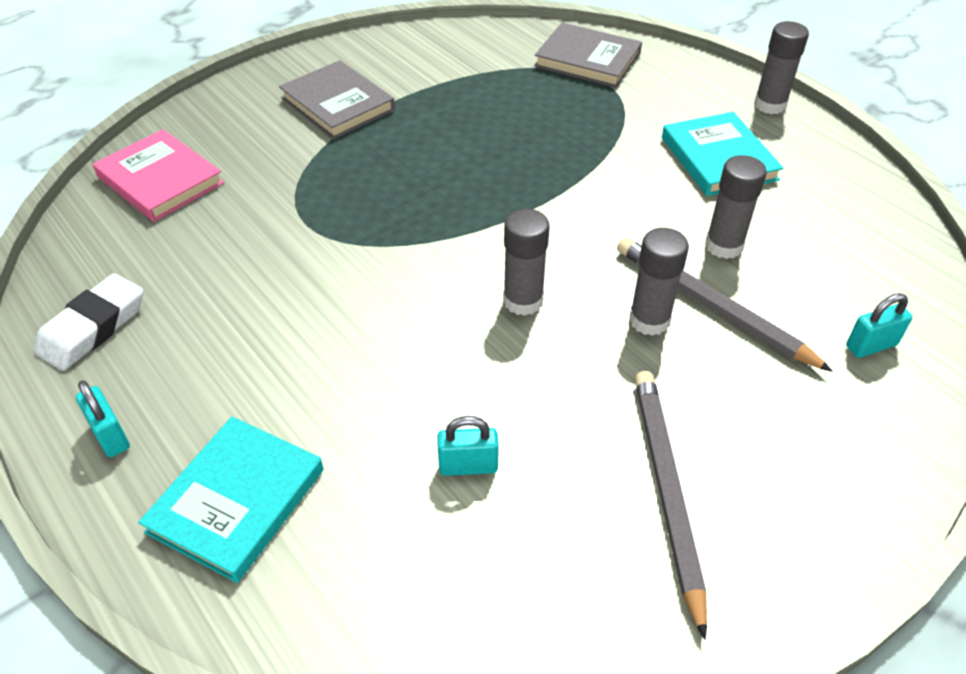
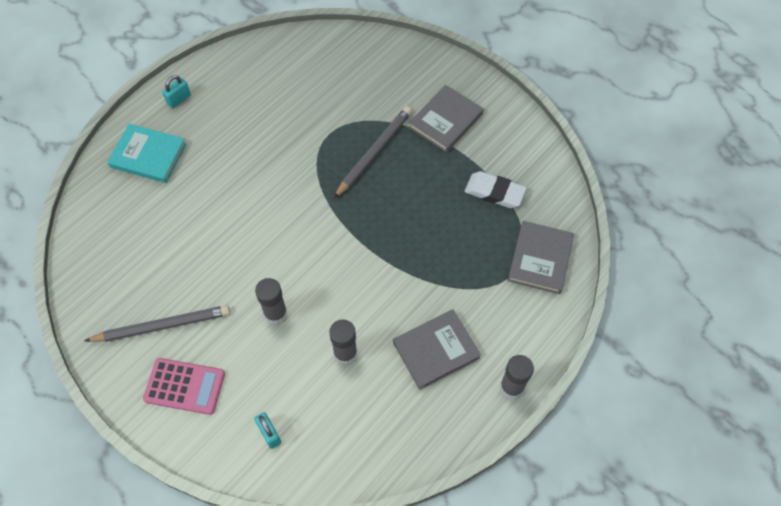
camera: 80 degrees right, 15 degrees up
(93, 327) = (241, 69): white eraser -> white eraser (494, 192)
(160, 180) = (353, 57): pink book -> none
(468, 466) = (171, 240): turquoise padlock -> none
(523, 301) = (282, 248): grey glue stick -> none
(712, 306) = (291, 346): grey pencil -> grey pencil (374, 152)
(718, 158) = (436, 350): turquoise book -> grey book
(795, 460) = (184, 386): none -> pink calculator

